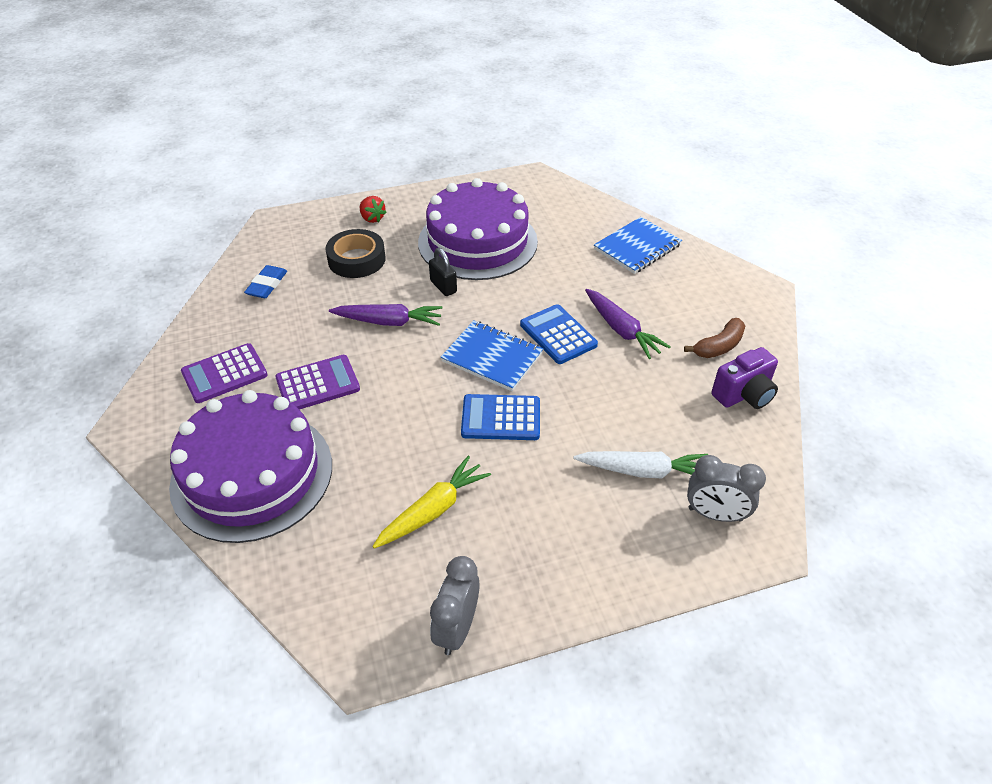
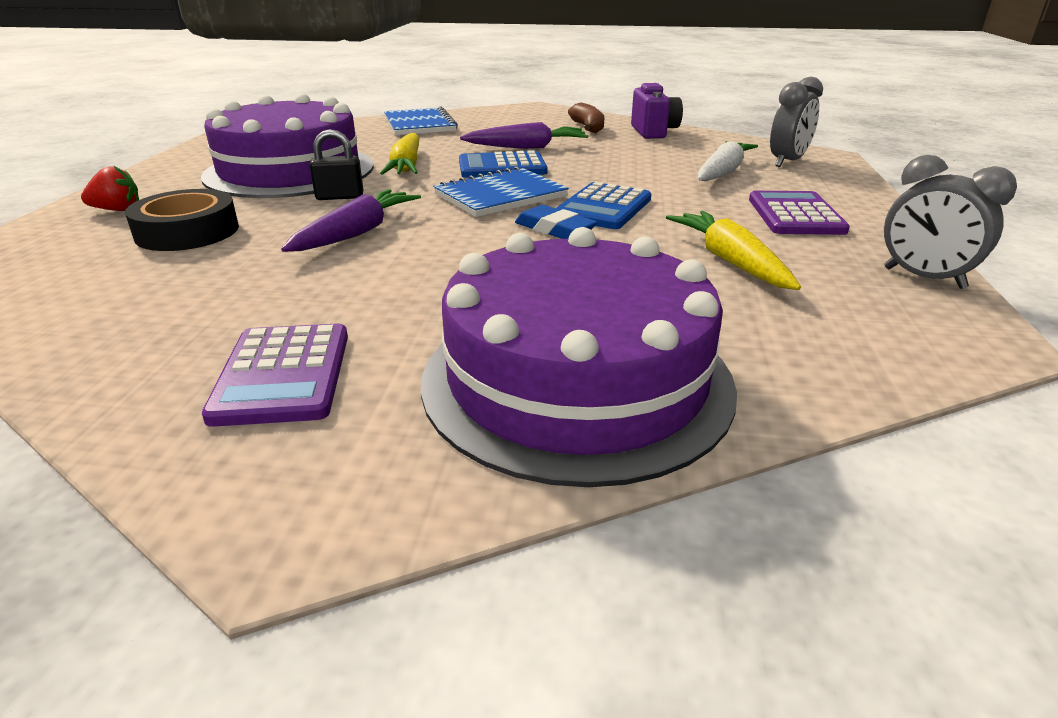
camera: 65 degrees left, 15 degrees down
(267, 285) = (109, 302): blue eraser -> blue eraser (554, 229)
(318, 384) = (421, 296): purple calculator -> purple calculator (795, 215)
(524, 287) = (406, 166): none -> yellow carrot

